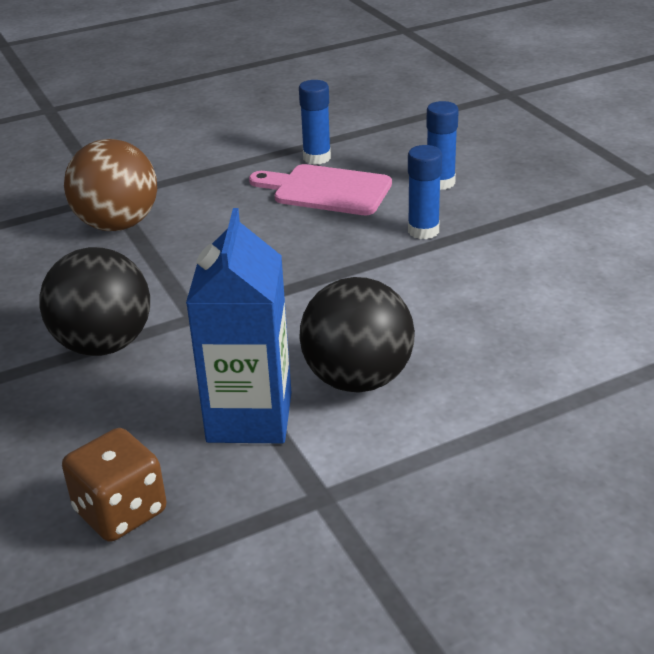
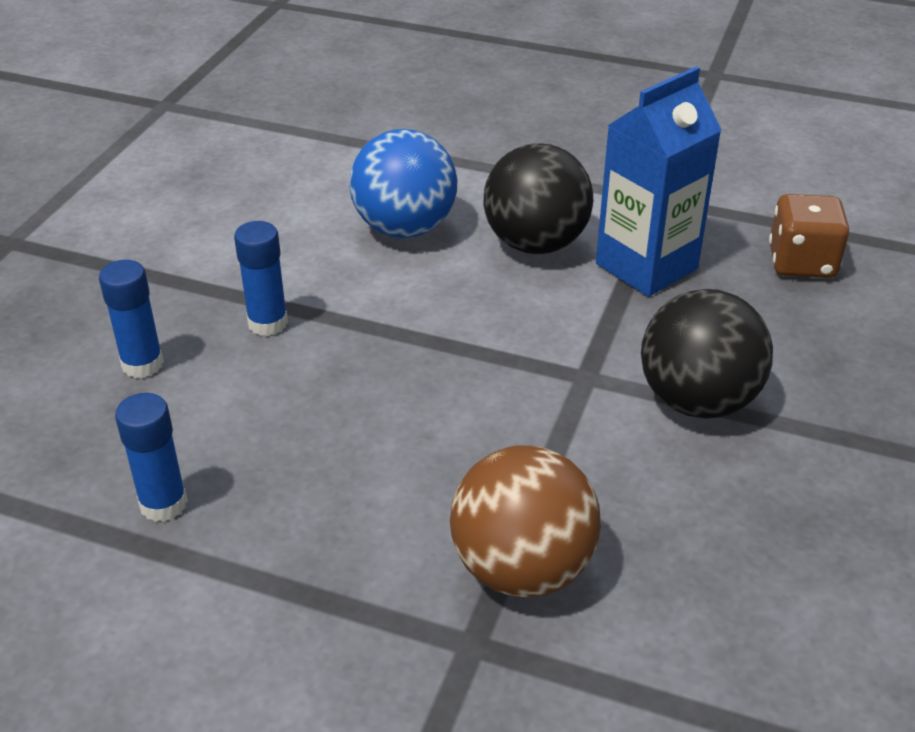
camera: 135 degrees left, 5 degrees up
(327, 190) = (246, 440): pink cutting board -> none
(465, 328) = (405, 228): none -> blue ball

